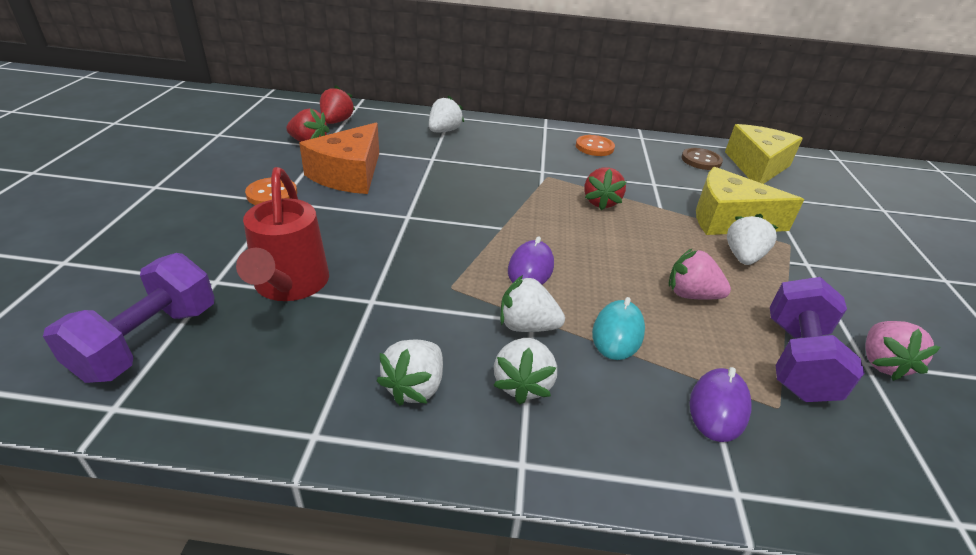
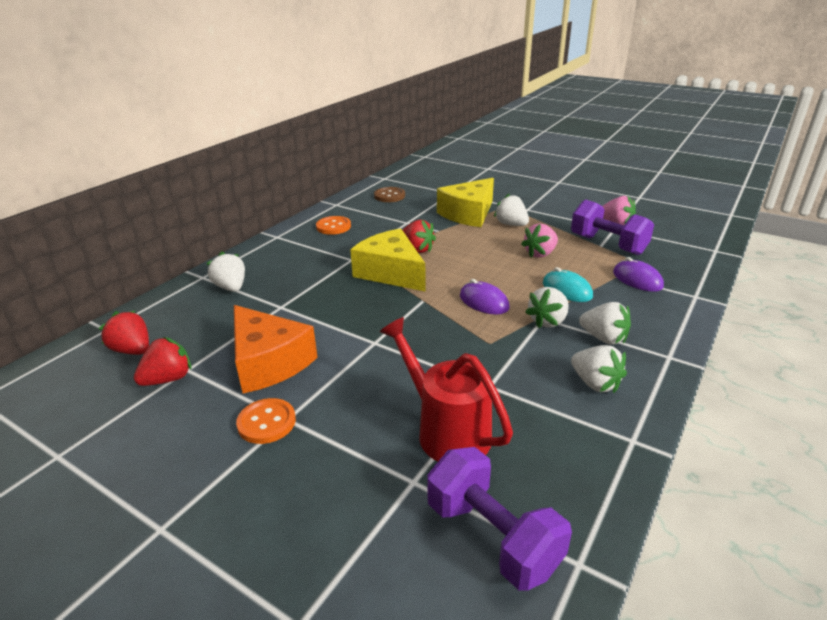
camera: 60 degrees left, 5 degrees down
(289, 286) = (446, 430): red watering can -> red watering can turned 150 degrees counterclockwise
(757, 166) = (413, 182): yellow cheese -> yellow cheese (391, 272)

